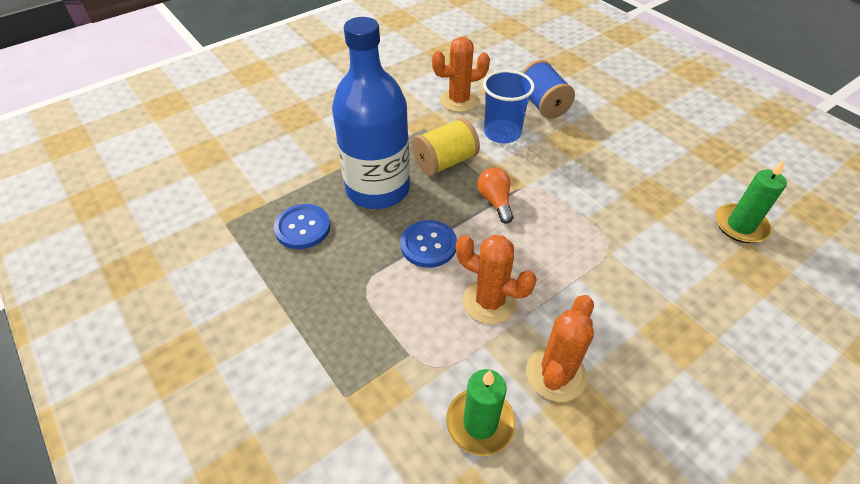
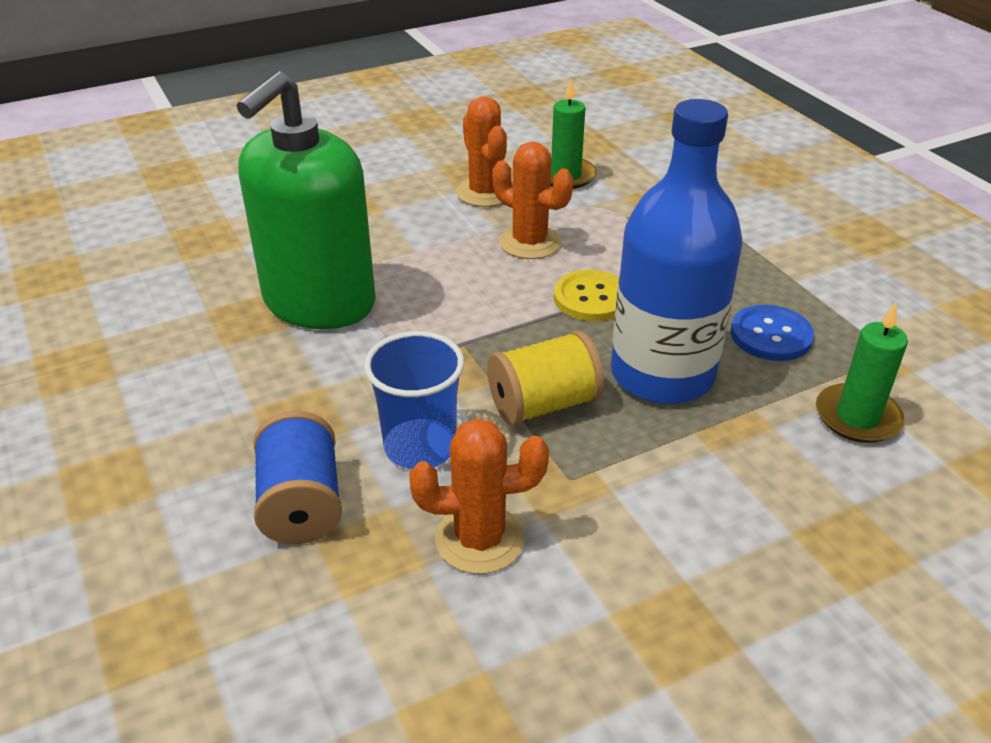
camera: 170 degrees left, 10 degrees down
(428, 245) = (591, 298): blue button -> yellow button
(495, 201) = (481, 337): orange light bulb -> none
(556, 374) = (484, 193): orange cactus -> orange cactus turned 60 degrees counterclockwise
(617, 215) = (319, 302): none -> green soap dispenser
(740, 225) = (169, 275): green candle -> green candle (857, 417)

